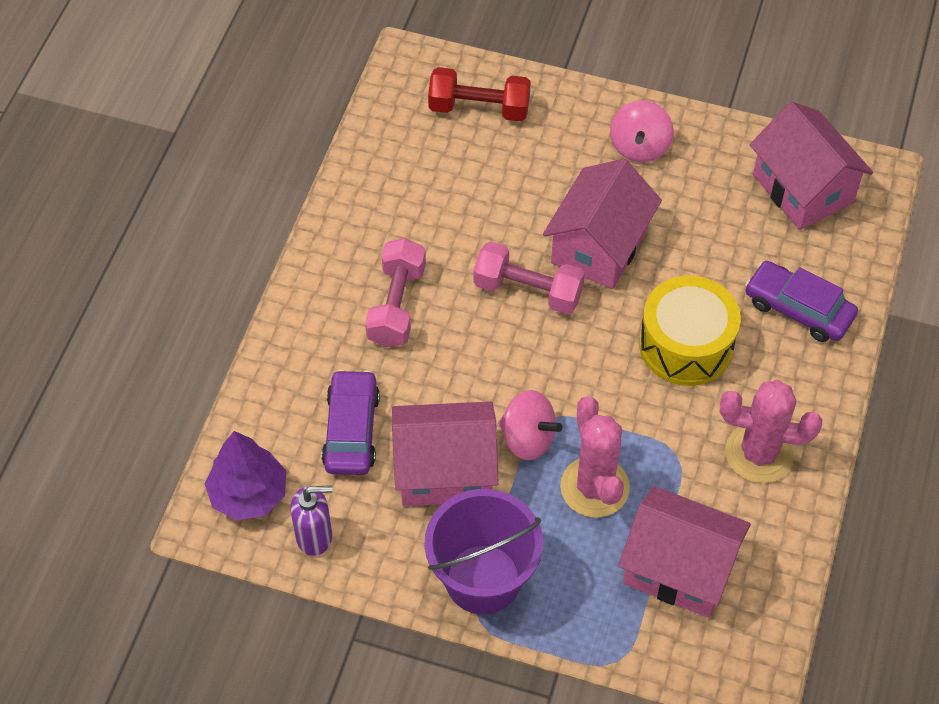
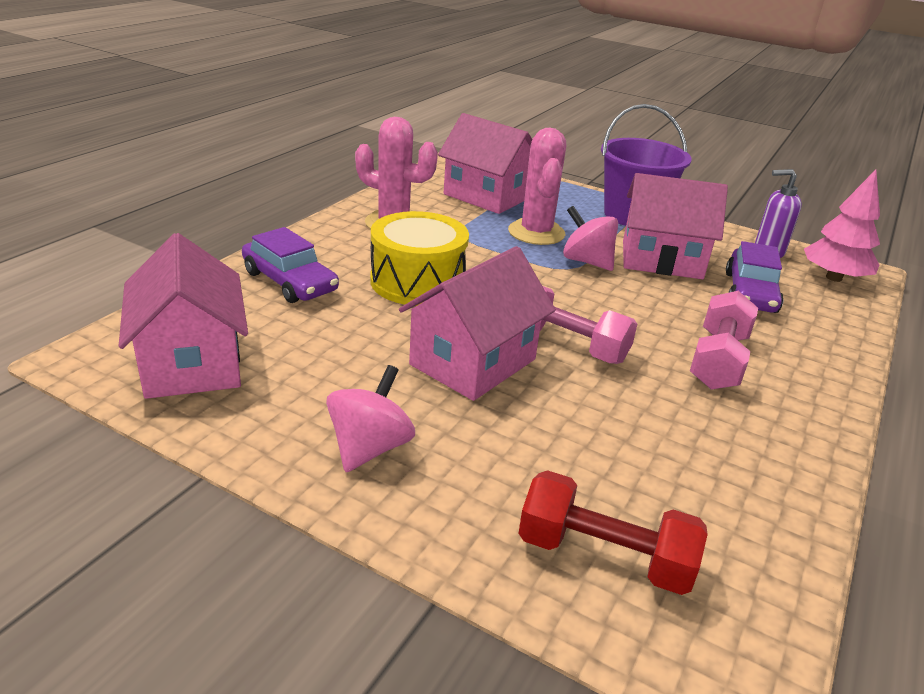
camera: 170 degrees left, 25 degrees down
(248, 494) = (833, 277): purple tree -> pink tree

